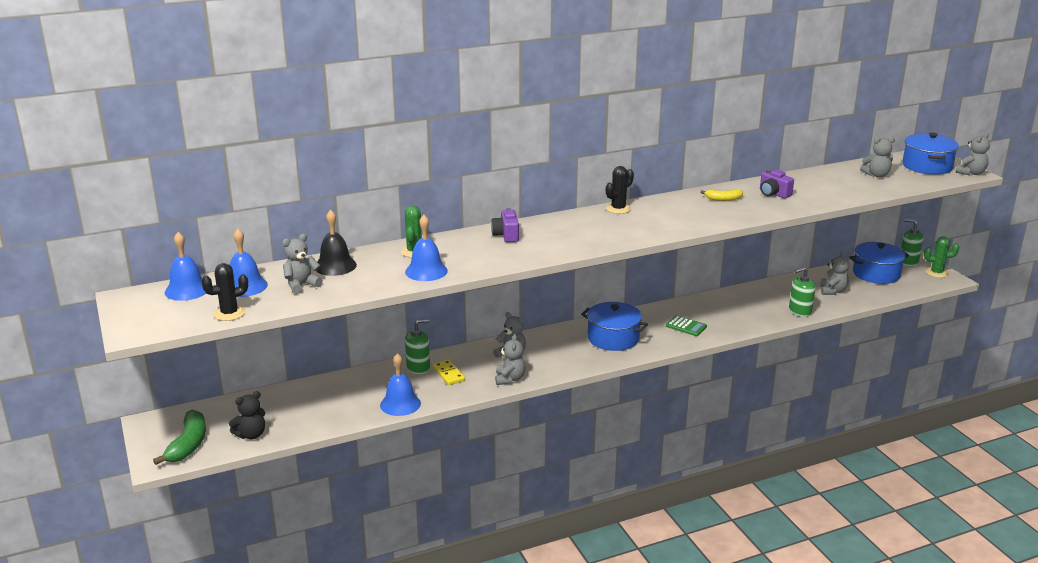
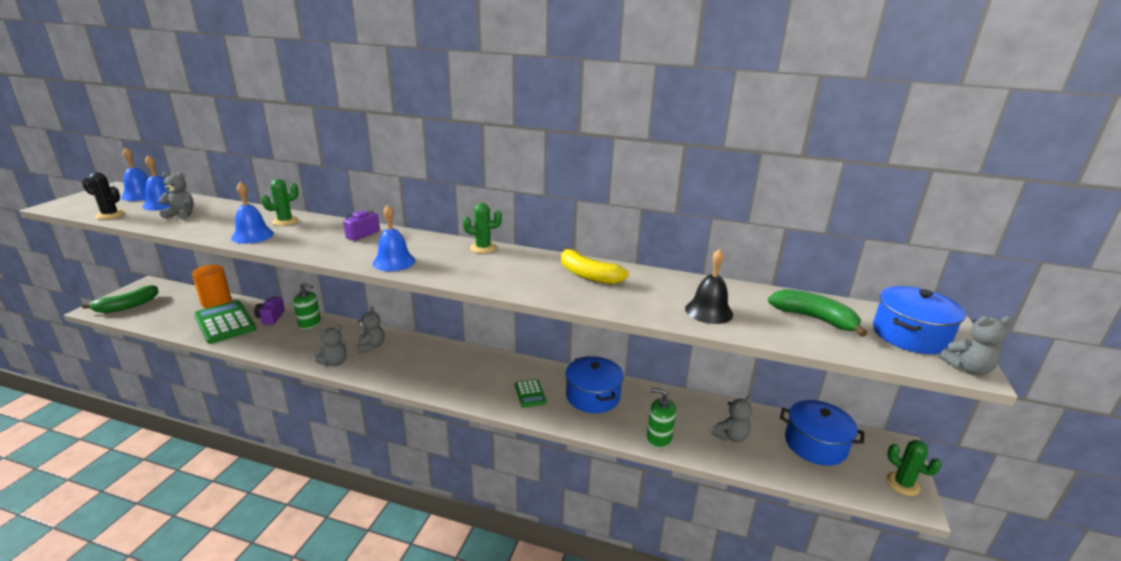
camera: 40 degrees right, 0 degrees up
(251, 435) = (156, 317): black teddy bear -> none
(278, 397) = (216, 302): none -> orange cylinder
(335, 266) = (228, 212): black bell -> black bell (708, 311)
(336, 404) = (225, 322): none -> green calculator
(400, 404) = (248, 342): blue bell -> blue bell (394, 262)
(448, 374) = (313, 338): yellow domino -> none
(613, 338) = (458, 372): blue pot -> blue pot (593, 396)
(618, 209) = (483, 248): black cactus -> green cactus
(723, 199) = (588, 275): yellow banana -> yellow banana, size x1.73
(773, 194) = (648, 290): purple camera -> purple camera (271, 318)
(876, 175) = (814, 318): grey teddy bear -> green banana
(908, 261) = (882, 451): green soap dispenser -> none

